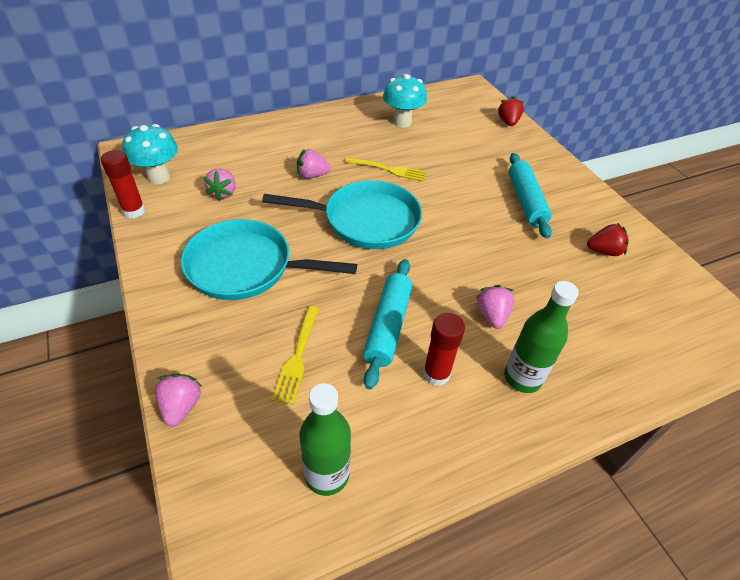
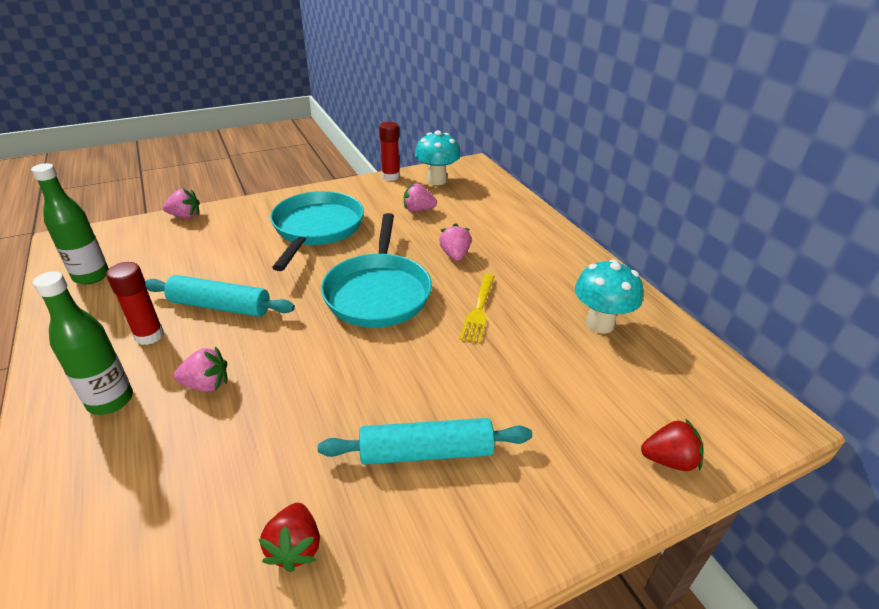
camera: 90 degrees right, 10 degrees down
(297, 357) = (206, 258): yellow fork -> none

